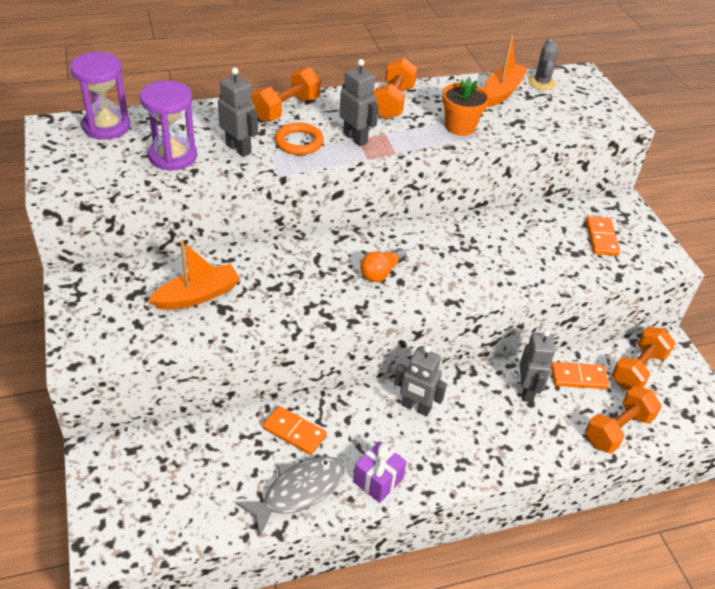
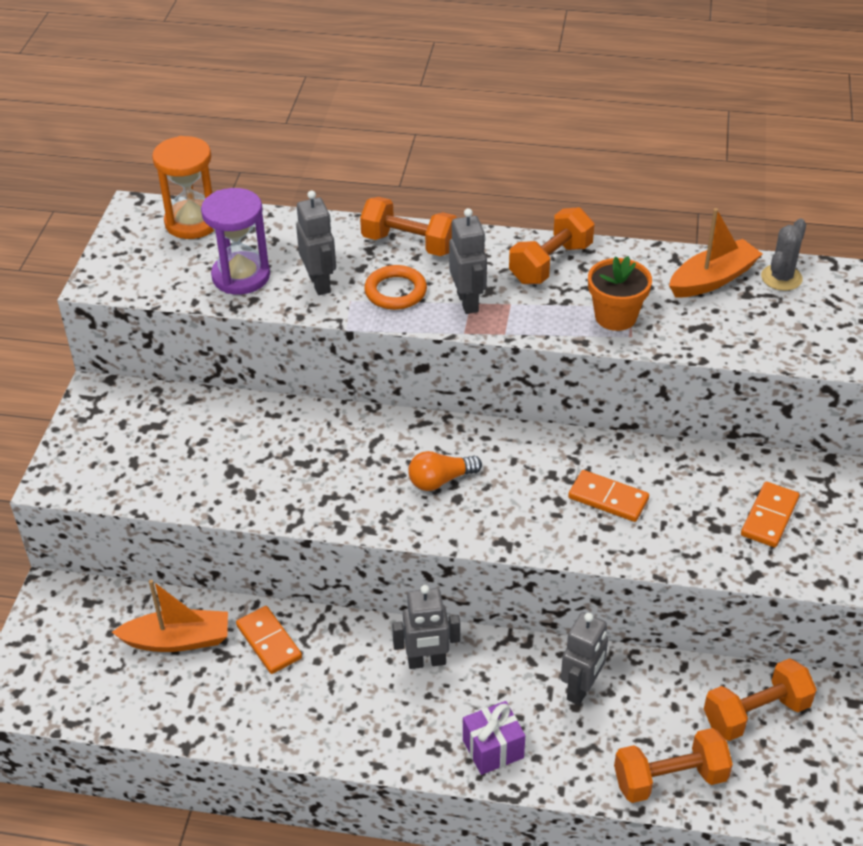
camera: 30 degrees right, 0 degrees up
(106, 126) = (192, 222): purple hourglass -> orange hourglass
(198, 295) = (214, 448): orange boat -> orange boat (178, 640)
(286, 109) = (409, 244): orange dumbbell -> orange dumbbell turned 45 degrees clockwise
(299, 491) = (234, 710): grey fish -> none
(378, 480) = (329, 730): purple gift -> purple gift (493, 749)
(415, 407) = (426, 662): grey robot -> grey robot turned 60 degrees counterclockwise
(578, 377) = (663, 695): orange domino -> orange domino (608, 498)

